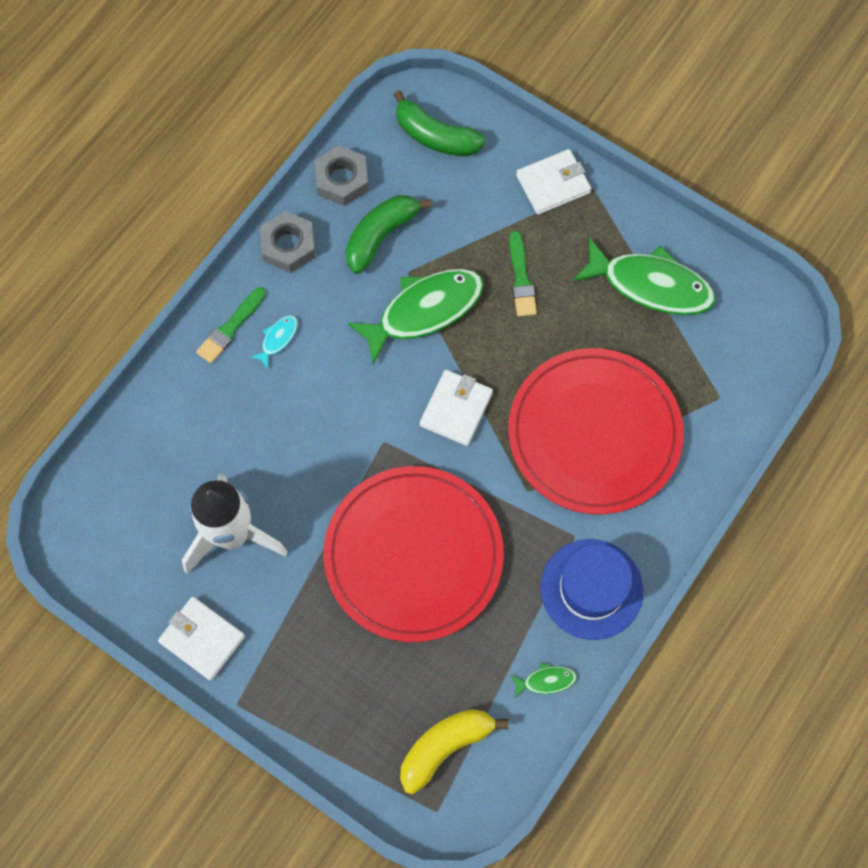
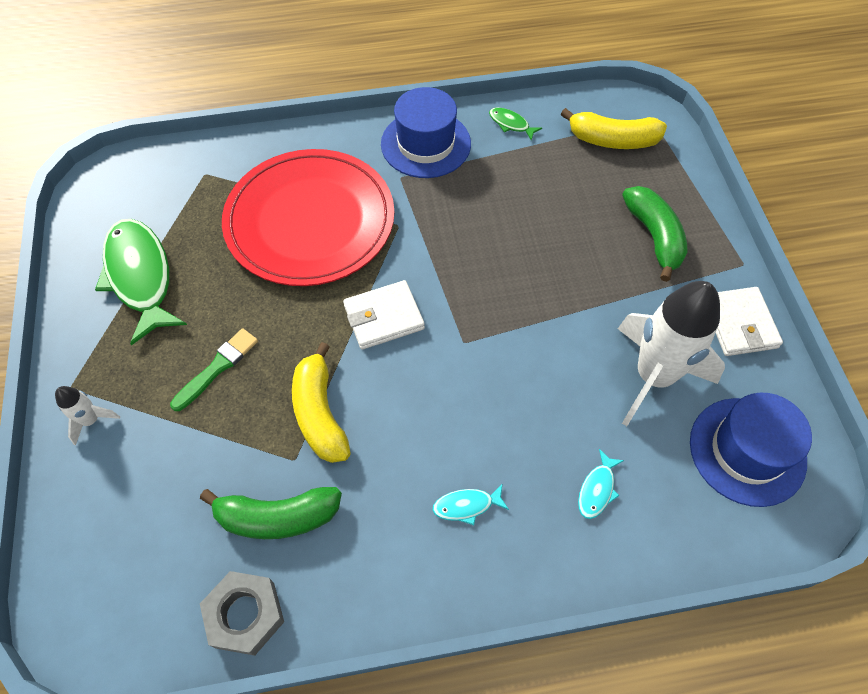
camera: 135 degrees left, 10 degrees down
(129, 534) = (747, 451): none -> blue hat
(207, 420) = (597, 489): none -> turquoise fish
(230, 328) = (500, 559): green brush -> none
(288, 246) = (367, 592): grey nut -> none
(413, 555) = (522, 251): red plate -> none
(424, 311) = (320, 413): green fish -> yellow banana
(435, 136) = (114, 571): green banana -> green banana (654, 237)
(553, 184) = (91, 420): white wallet -> white rocket

